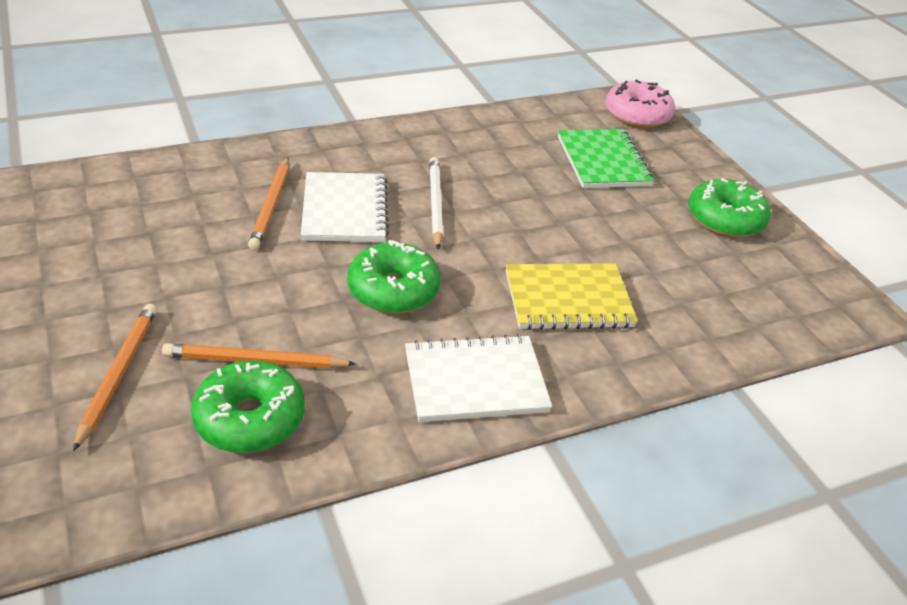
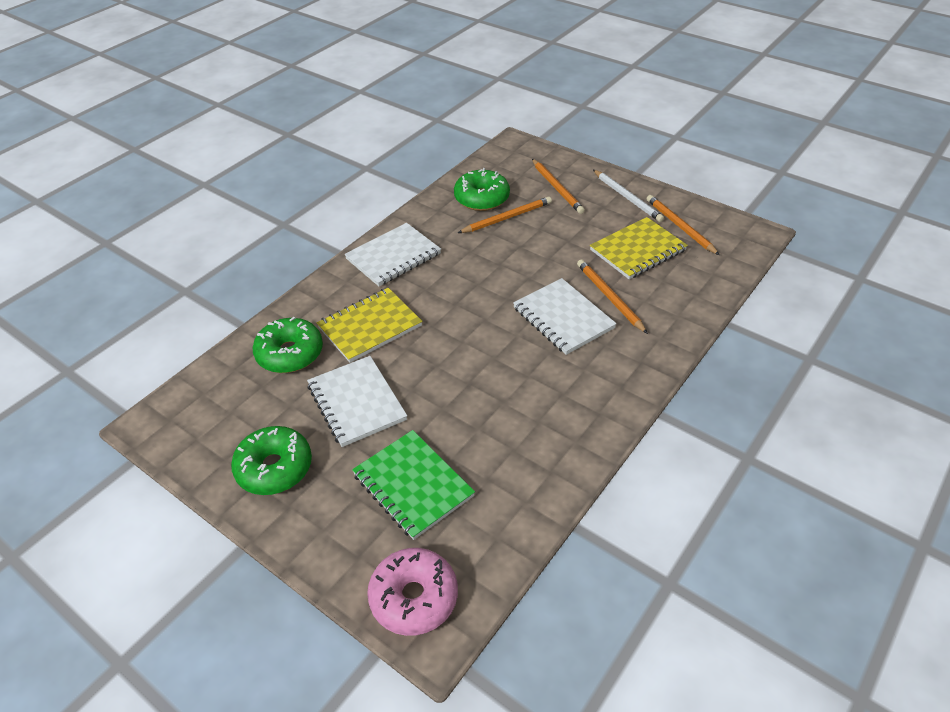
camera: 155 degrees right, 5 degrees up
(71, 235) = (680, 226): none -> orange pencil
(164, 234) = (638, 250): none -> yellow notebook
(393, 290) = (478, 281): green donut -> green donut (290, 353)
(435, 204) = (511, 356): white pencil -> white pencil (627, 197)
(623, 234) = (356, 402): none -> white notebook

